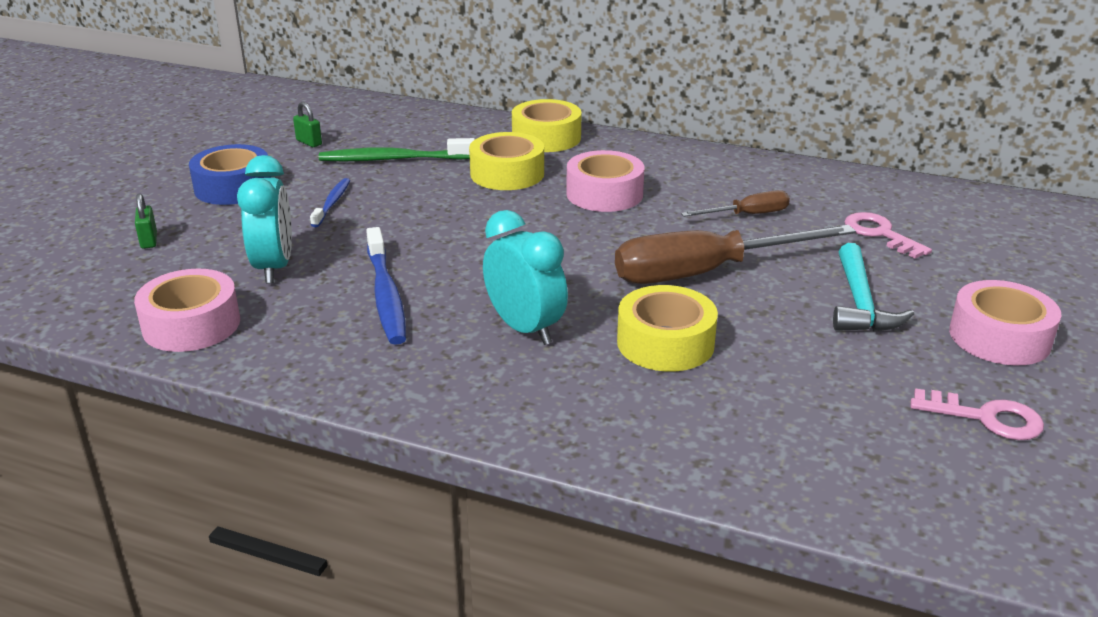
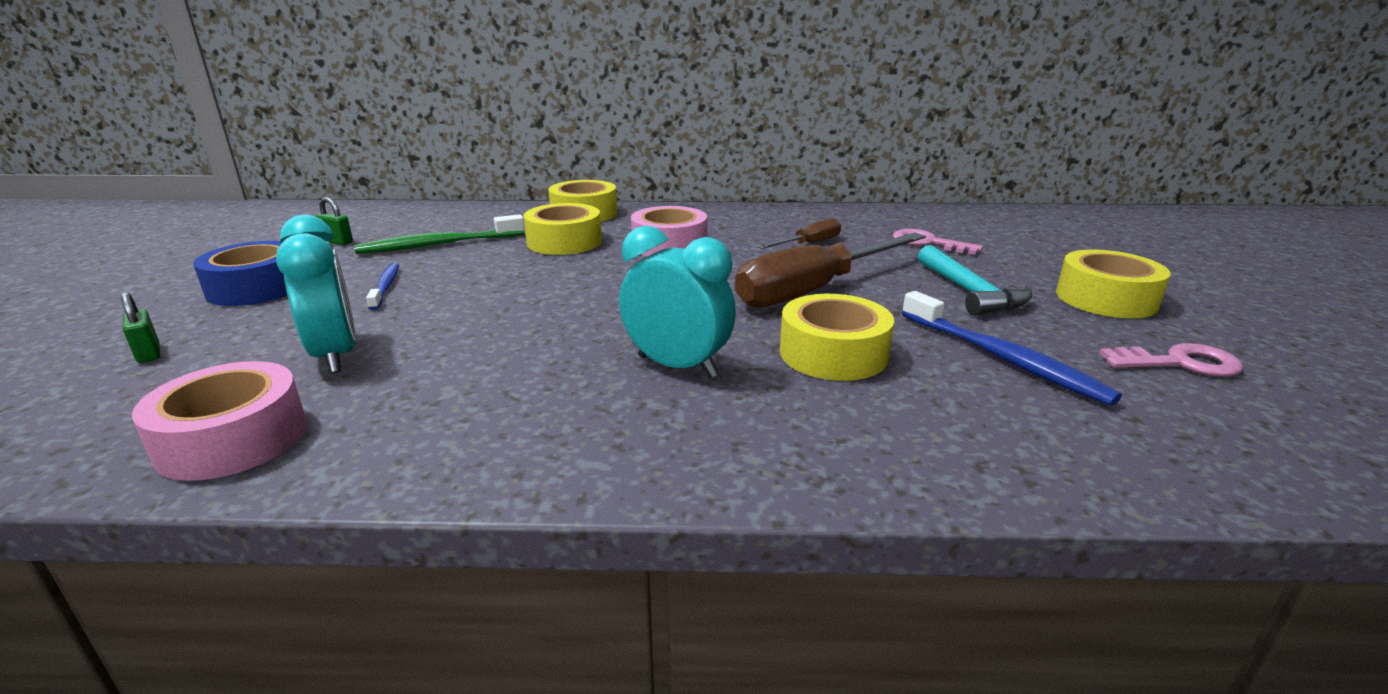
camera: 20 degrees left, 5 degrees down
(386, 295) = (493, 361): blue toothbrush -> blue toothbrush (1002, 358)
(999, 337) = (1106, 299): pink tape -> yellow tape

